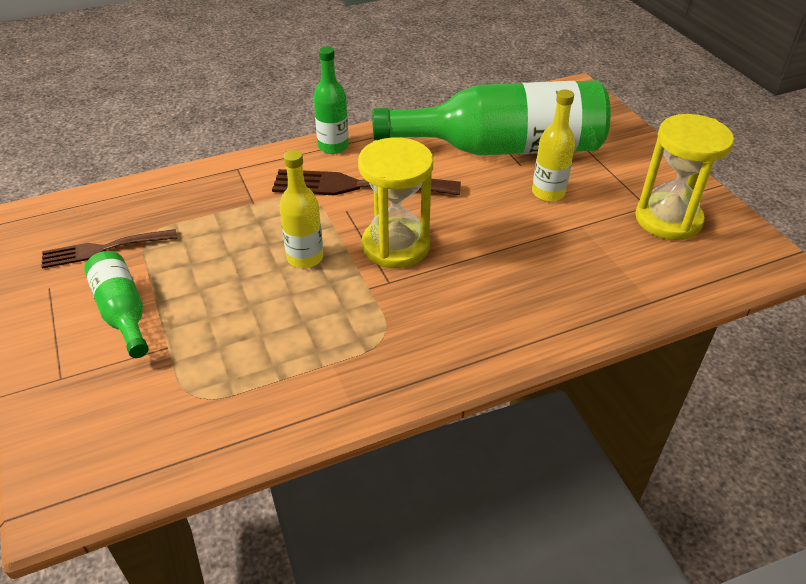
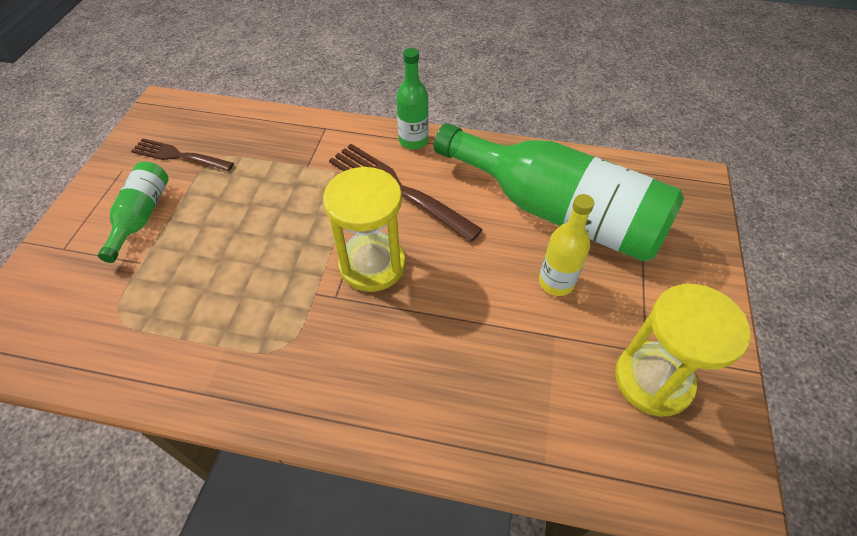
camera: 35 degrees right, 10 degrees up
(305, 257) = (296, 237): yellow bottle -> none

